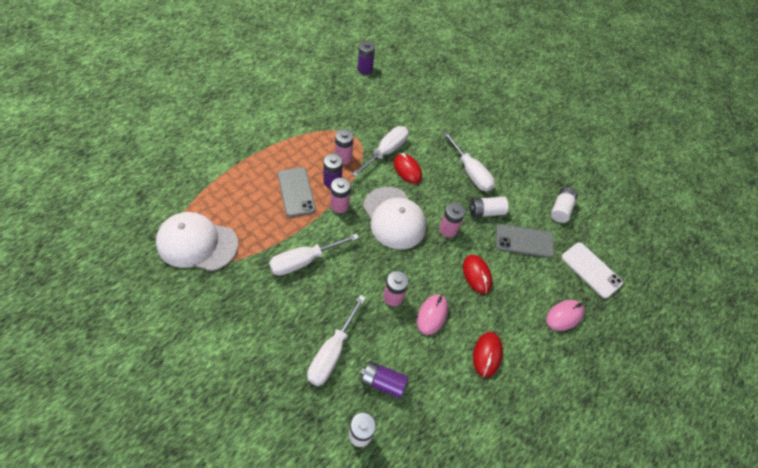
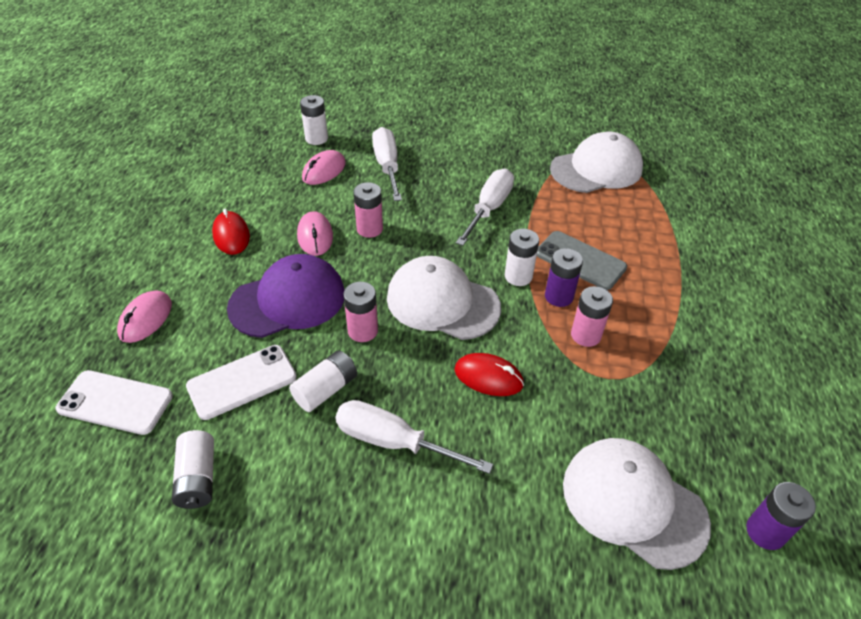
camera: 150 degrees right, 10 degrees down
(339, 205) = (518, 276): pink battery -> white battery
(383, 382) = (324, 171): purple battery -> pink mouse
(385, 152) = (545, 383): white screwdriver -> none
(398, 100) = (633, 503): none -> white cap
(476, 275) = (288, 300): red mouse -> purple cap
(524, 241) = (242, 382): grey phone -> white phone

